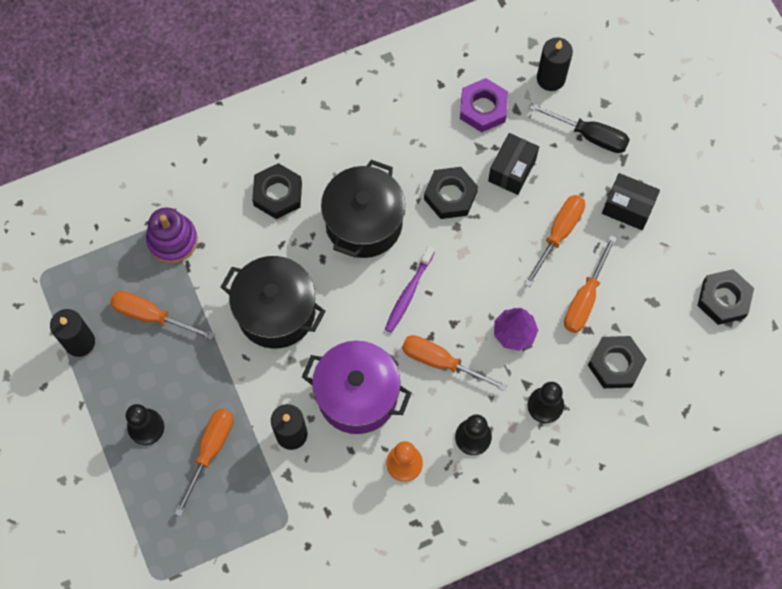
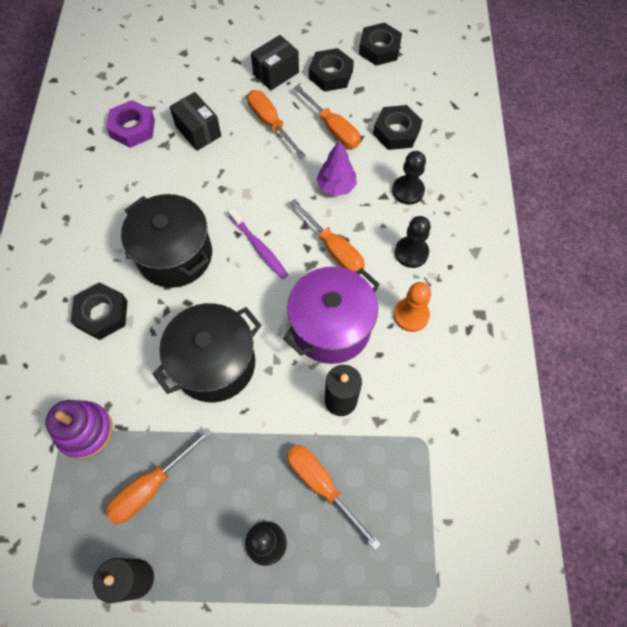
camera: 65 degrees left, 5 degrees down
(441, 362) = (334, 249): orange screwdriver -> orange screwdriver turned 90 degrees counterclockwise
(450, 196) = (192, 181): black nut -> black nut (330, 74)
(551, 78) = (140, 76): black candle -> none
(589, 135) = (203, 72): black screwdriver -> none

